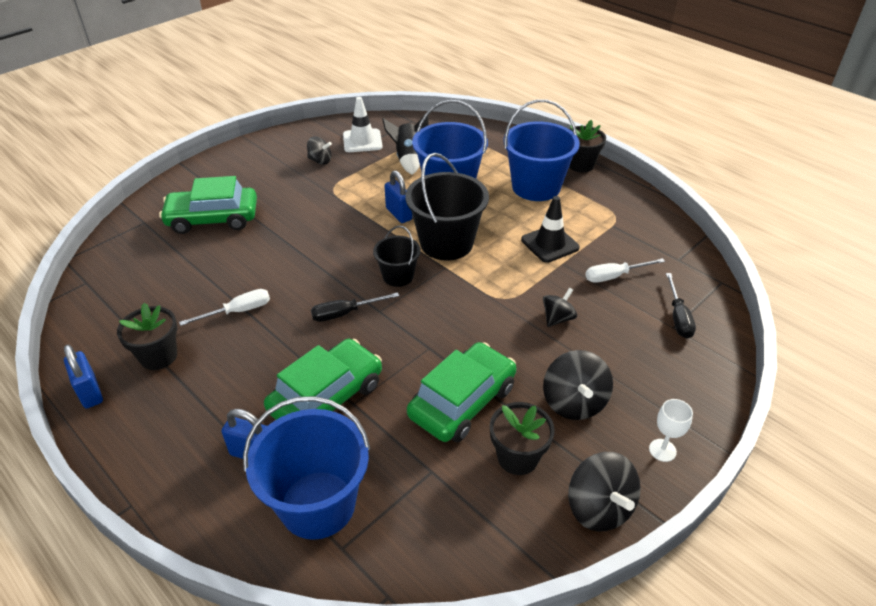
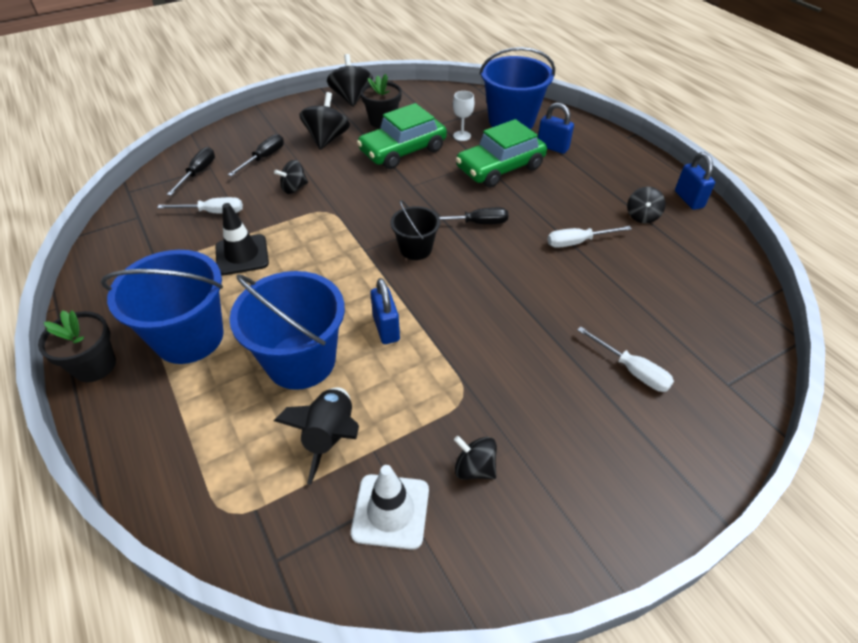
camera: 165 degrees left, 5 degrees up
(158, 356) = (642, 216): black flower pot -> black spinning top
(213, 219) = (632, 370): green car -> white screwdriver
(446, 243) = (349, 277): black bucket -> none
(626, 353) = (264, 158): none -> black screwdriver
(662, 450) = (293, 111): white goblet -> white goblet (462, 136)

